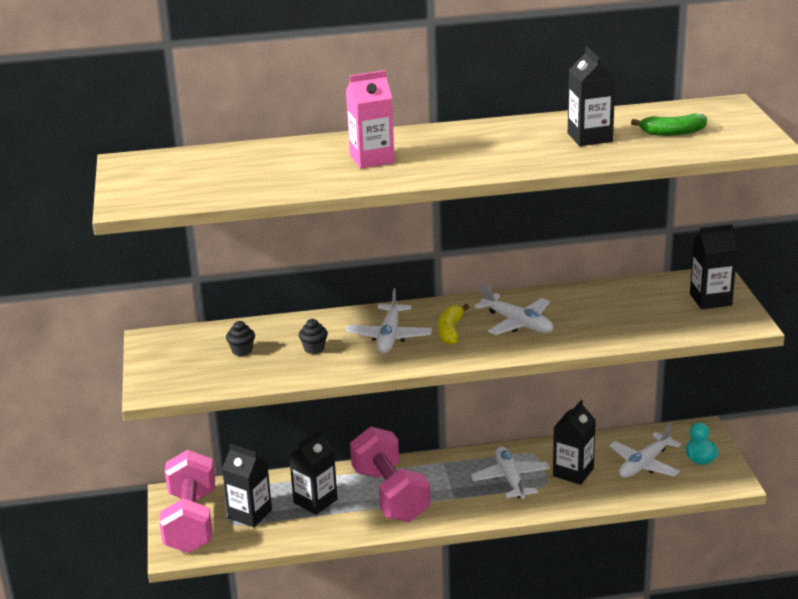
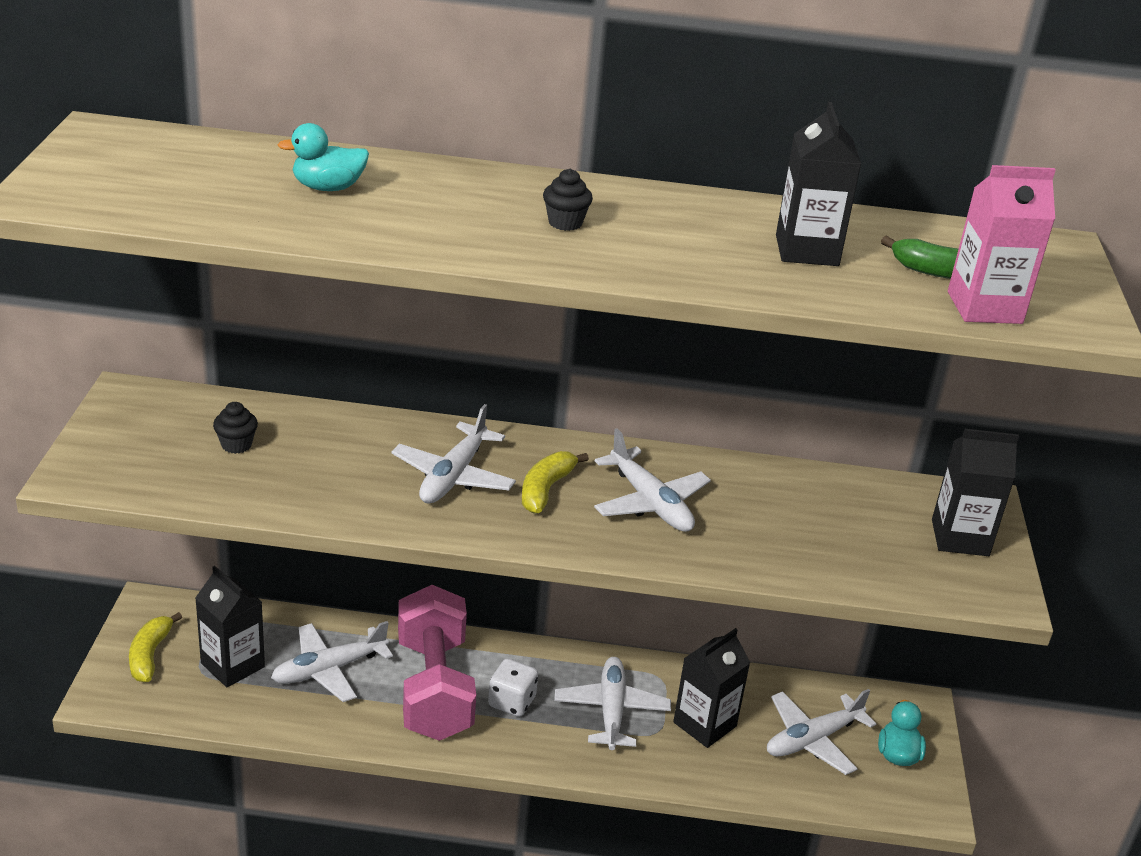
camera: 10 degrees right, 5 degrees up
(191, 522) = (150, 655): pink dumbbell -> yellow banana
(291, 163) = (328, 188): none -> turquoise duck
(314, 349) = (337, 468): black cupcake -> black cupcake (565, 223)
(315, 501) = (329, 669): black carton -> white plane
(372, 159) = (450, 208): pink carton -> pink carton (984, 307)
(444, 490) = (512, 702): none -> white dice

